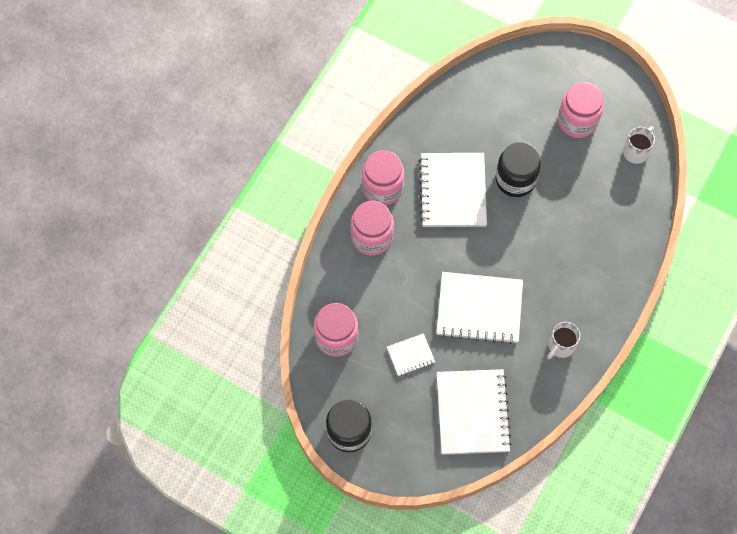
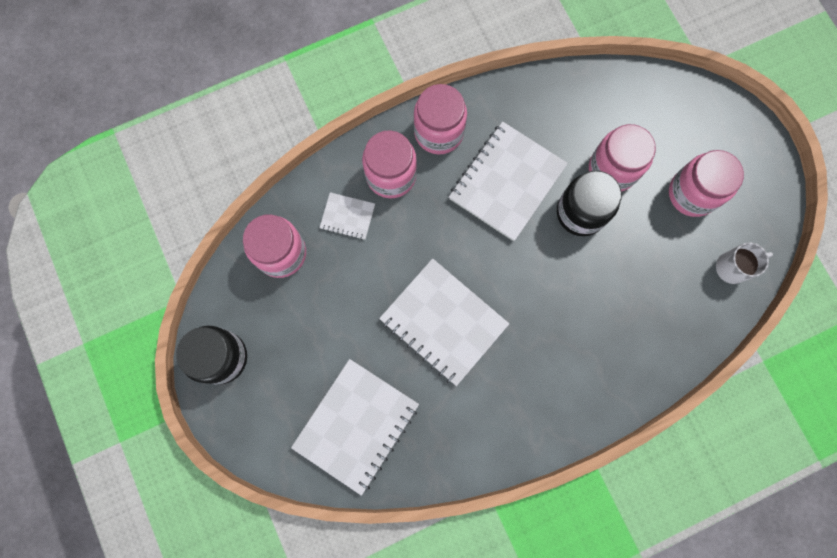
camera: 35 degrees right, 10 degrees up
(410, 355) = (339, 322): white notebook -> white notebook (347, 217)
(515, 138) = (612, 169): none -> pink jar
(560, 346) = (498, 420): white mug -> none

